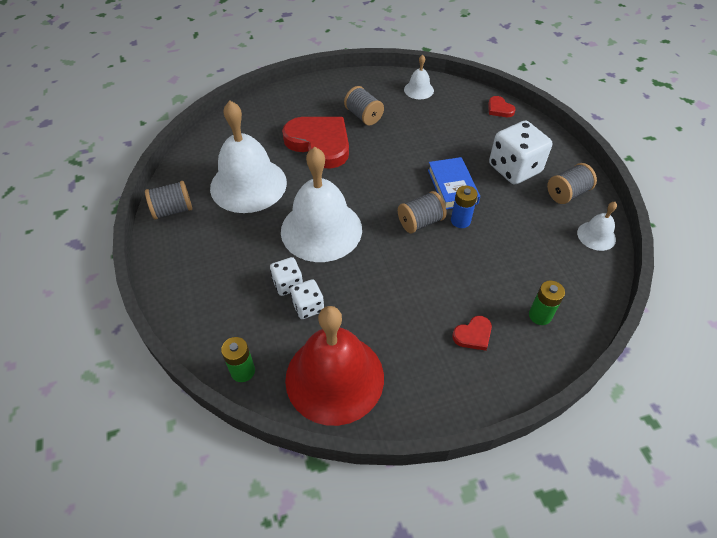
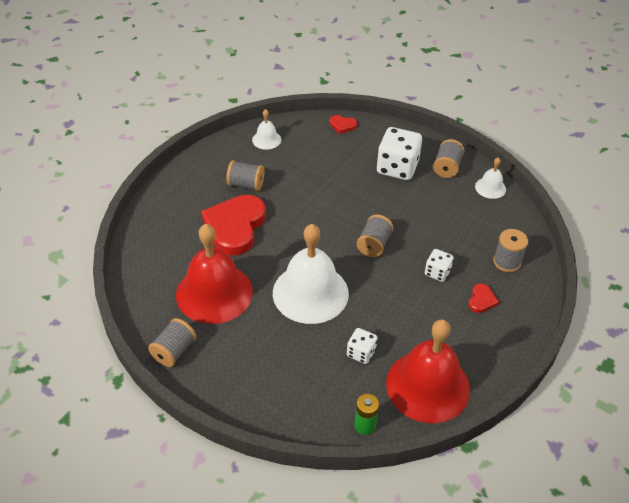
camera: 40 degrees left, 5 degrees down
(248, 184) = (214, 293): white bell -> red bell
(288, 284) = (330, 347): white dice -> white dice (437, 272)
(319, 143) = (235, 227): red heart -> red heart turned 75 degrees counterclockwise
(452, 186) = (369, 205): blue book -> none
(460, 221) = (399, 227): blue battery -> none
(540, 315) = (507, 262): green battery -> grey spool

